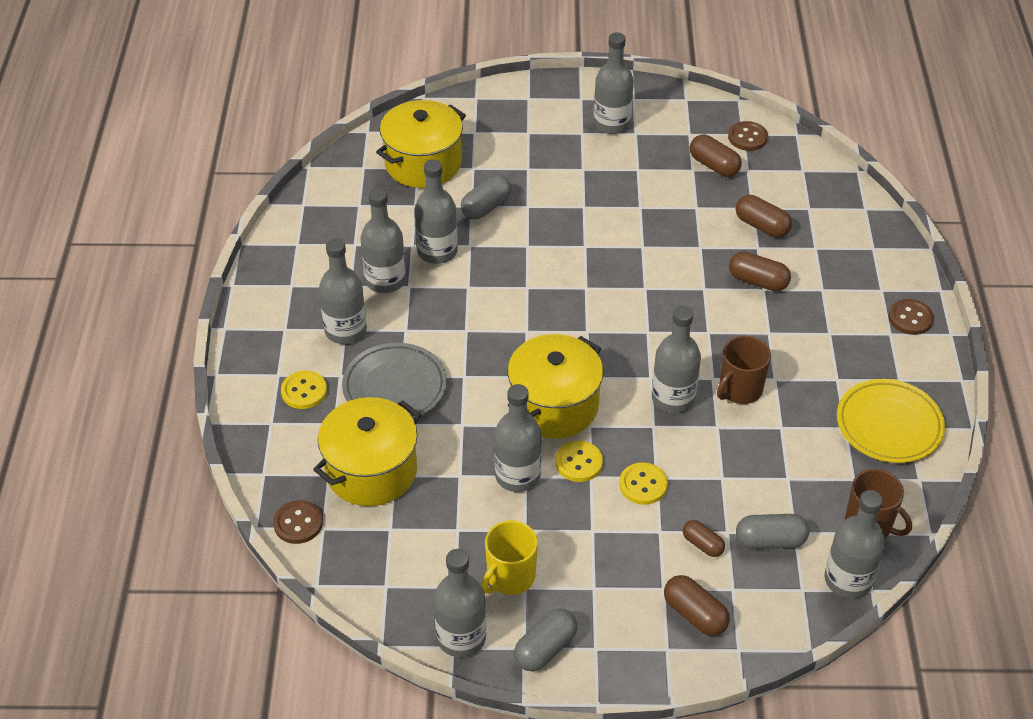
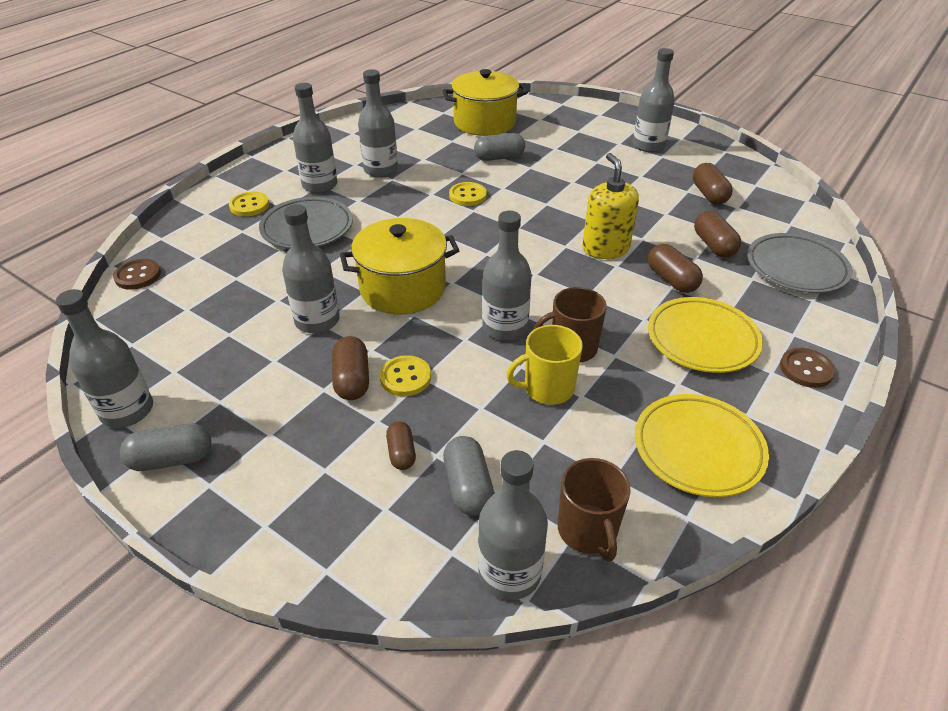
camera: 35 degrees right, 5 degrees down
(371, 471) = (225, 268): yellow pot -> none
(437, 251) = (435, 168): grey bottle -> none
(510, 577) = (219, 388): yellow mug -> yellow mug (547, 388)
(579, 462) = (374, 335): yellow button -> yellow button (467, 195)
(680, 274) = (605, 248): none -> yellow soap dispenser
(695, 614) = (324, 510): brown capsule -> brown capsule (352, 380)
(747, 137) = (757, 188): brown button -> none
(770, 541) = (468, 486): grey capsule -> grey capsule turned 45 degrees clockwise
(824, 329) = (702, 339): none -> yellow plate
(839, 220) = (796, 268): none -> grey plate

